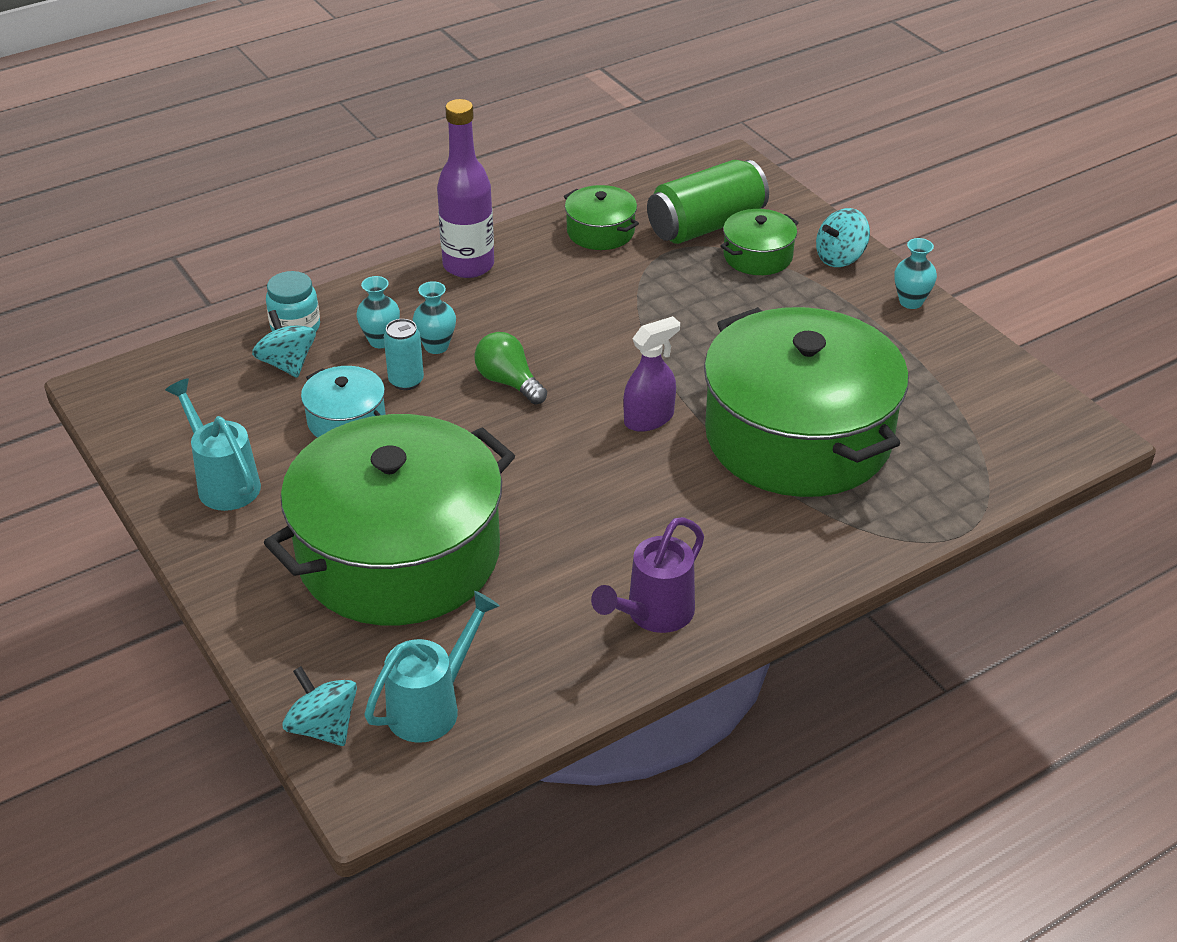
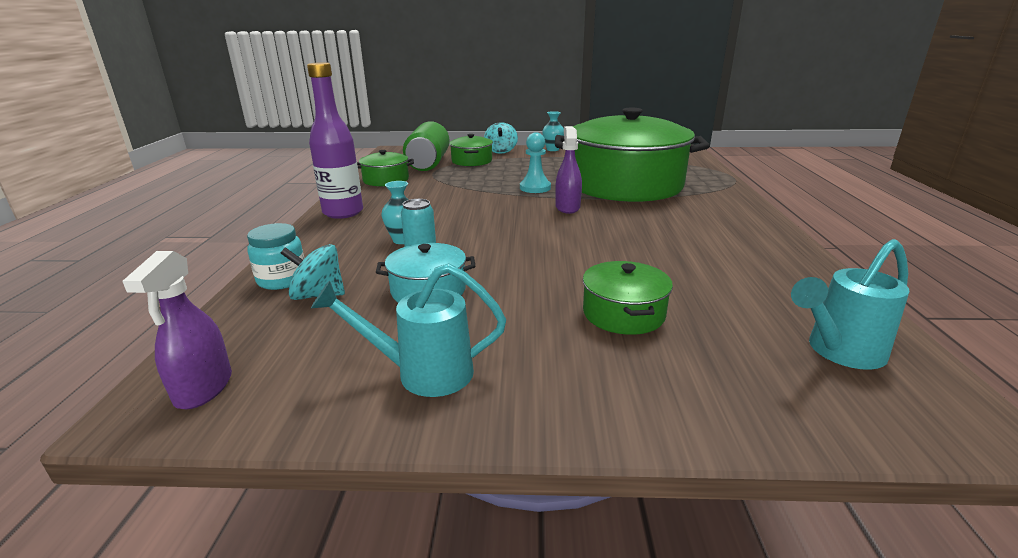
camera: 55 degrees left, 15 degrees down
(136, 395) = (203, 388): none -> purple spray bottle
(323, 727) = (861, 422): turquoise spinning top -> none
(381, 341) = (362, 255): turquoise vase -> none
(399, 554) = (623, 313): green pot -> green pot, size x0.42
(432, 706) = (839, 352): turquoise watering can -> turquoise watering can turned 105 degrees counterclockwise
(509, 382) = (477, 230): green light bulb -> none
(653, 615) = (759, 248): purple watering can -> none
(698, 362) = (535, 188): none -> turquoise pawn

